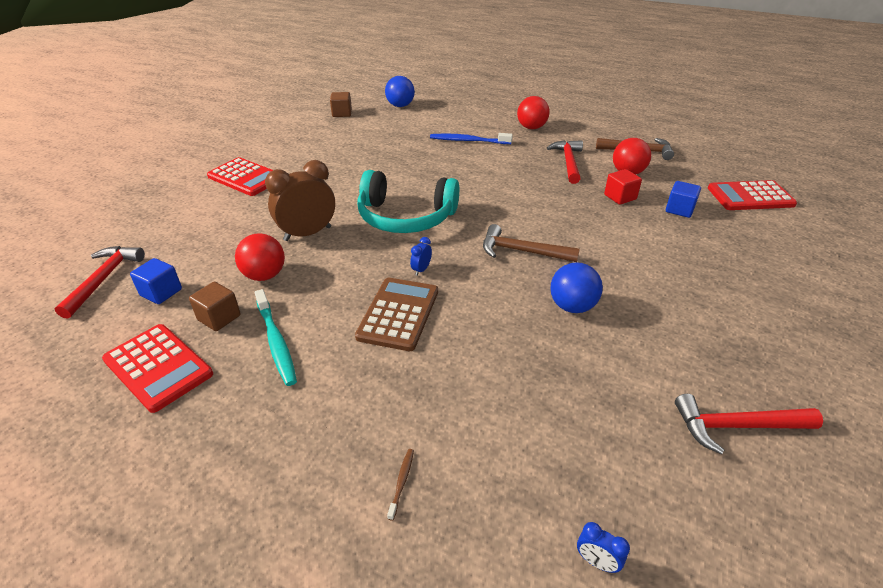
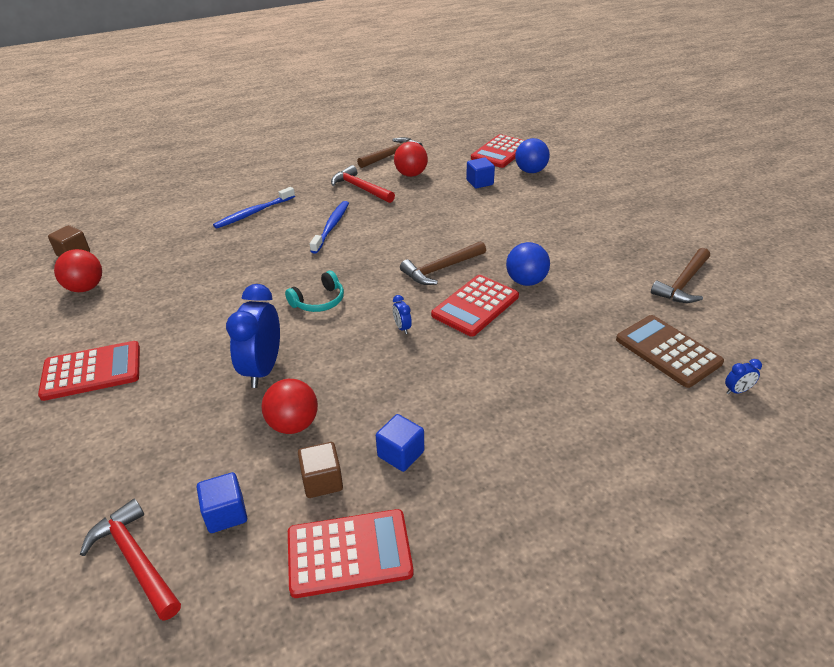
camera: 50 degrees left, 0 degrees up
(276, 342) = (401, 454): turquoise toothbrush -> blue cube
(307, 234) = (263, 369): brown clock -> blue clock
(398, 314) = (443, 366): brown calculator -> brown calculator (668, 351)
(400, 106) = (126, 215): blue ball -> blue ball (530, 171)
(401, 482) = (618, 446): brown toothbrush -> none
(405, 217) = (319, 301): turquoise headphones -> turquoise headphones, size x0.51
(497, 293) = (475, 306): none -> red calculator
(500, 176) = (331, 227): none -> blue toothbrush
(531, 128) = (285, 175): red ball -> red ball (85, 288)
(620, 197) = (434, 194): red cube -> none
(737, 426) = (683, 283): red hammer -> brown hammer

